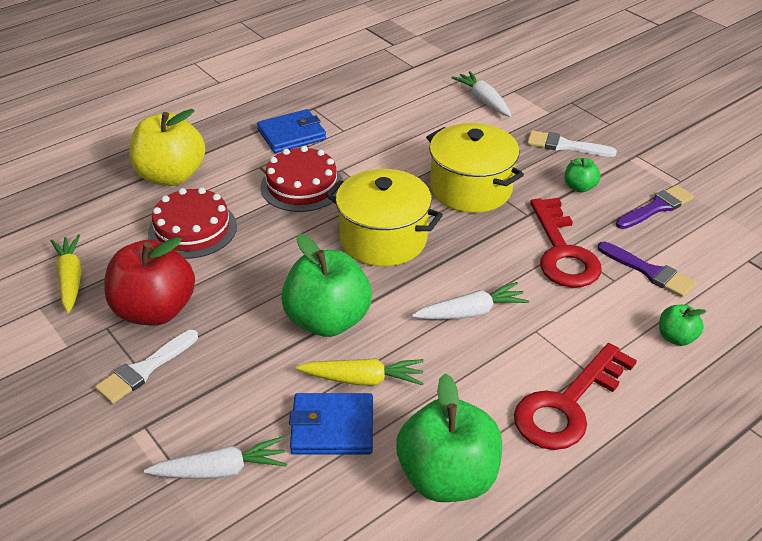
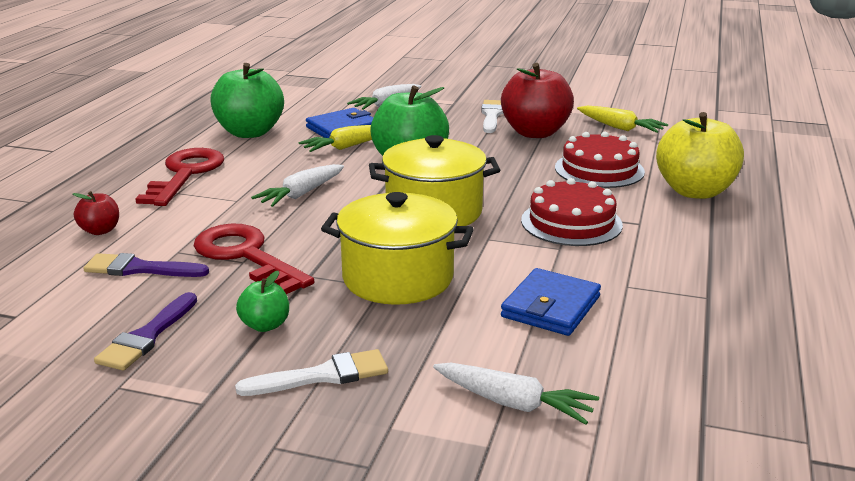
camera: 145 degrees right, 15 degrees down
(291, 134) = (669, 260): blue wallet -> blue wallet (551, 307)
(676, 337) = (100, 231): green apple -> red apple

